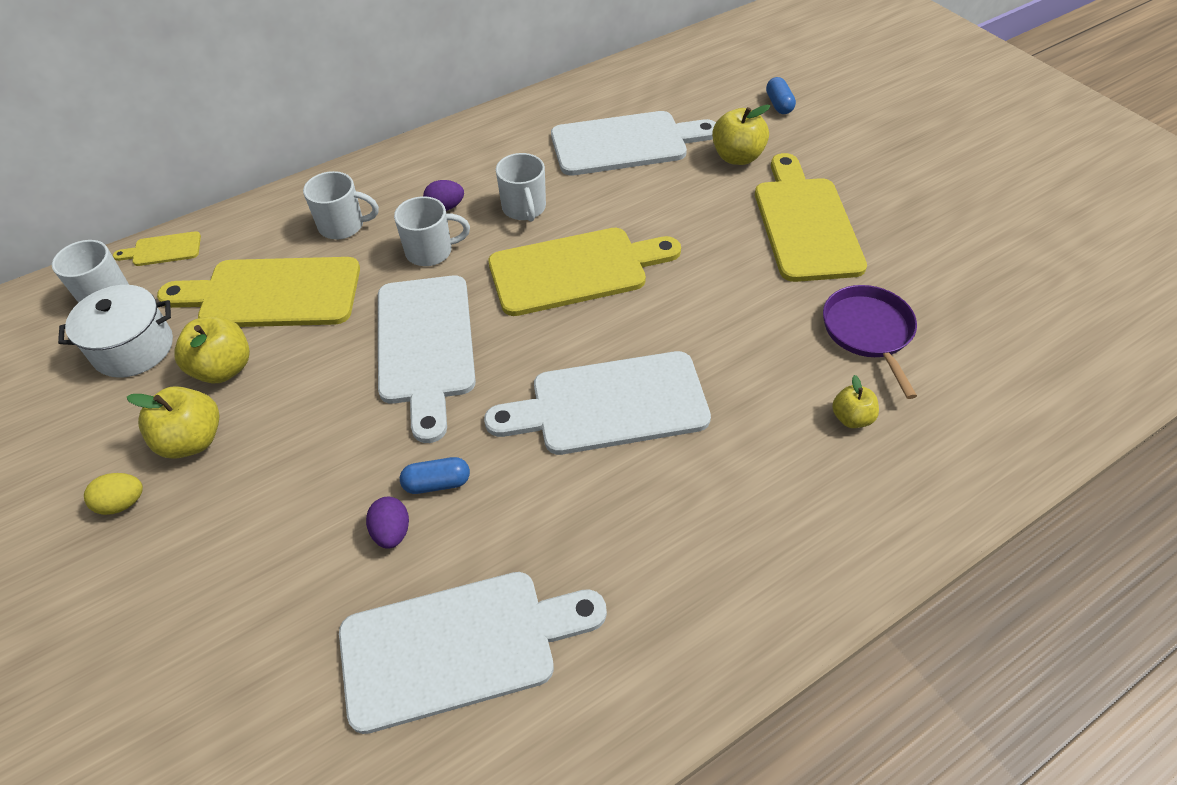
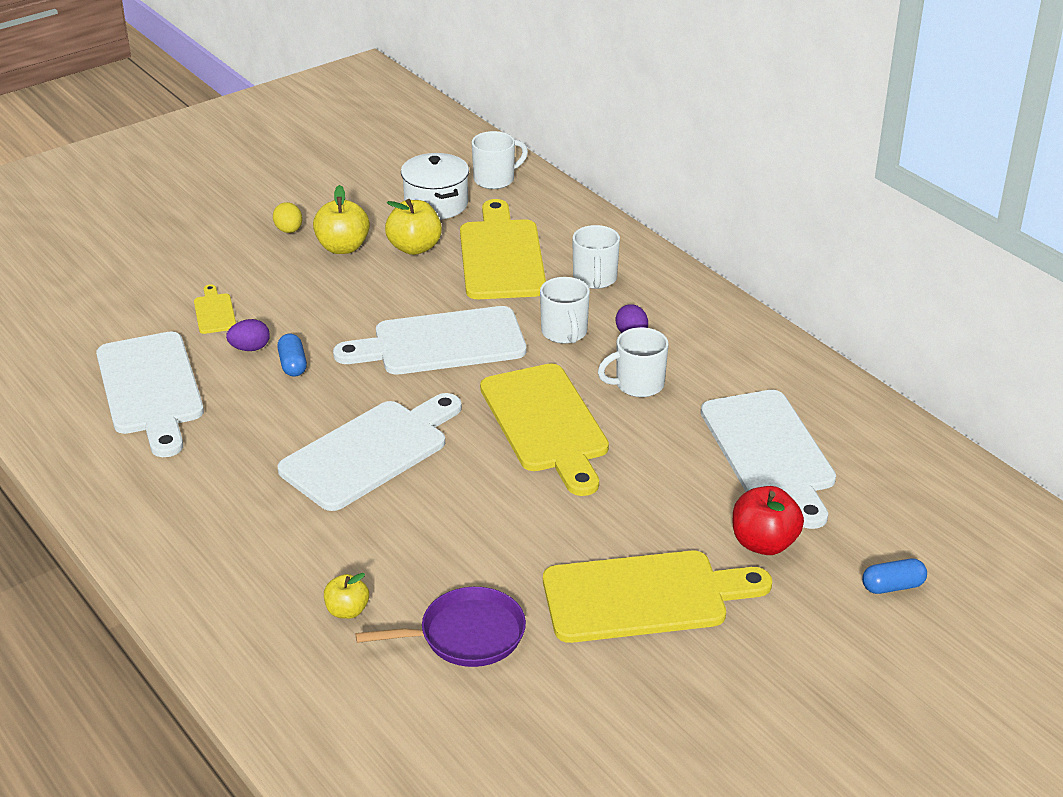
camera: 85 degrees right, 15 degrees down
(163, 250) = (551, 194): yellow cutting board -> yellow cutting board (214, 312)
(609, 404) = (370, 452): white cutting board -> white cutting board turned 60 degrees clockwise
(737, 157) = (764, 543): yellow apple -> red apple

